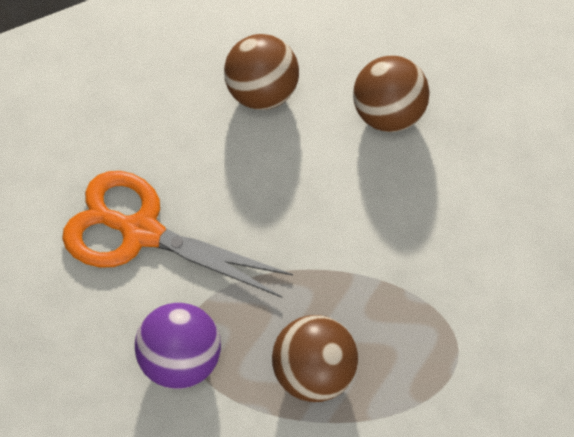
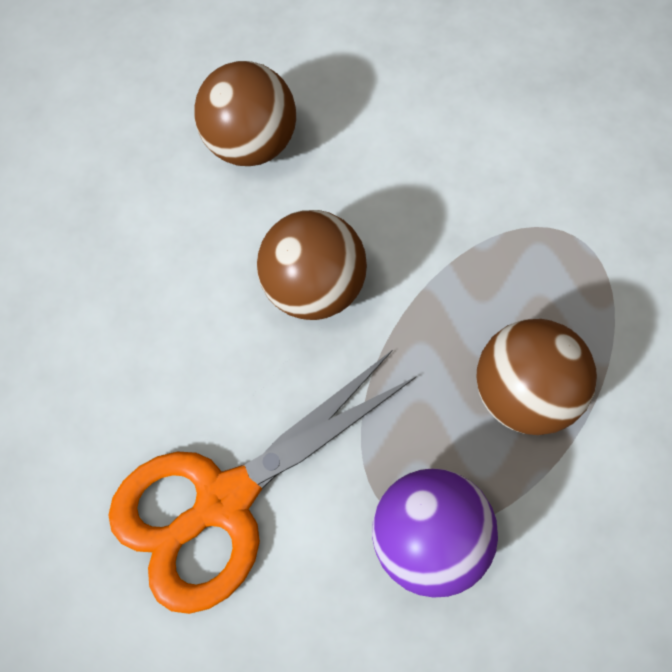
camera: 60 degrees left, 5 degrees up
(262, 92) = (129, 256): brown ball -> brown ball (313, 288)

